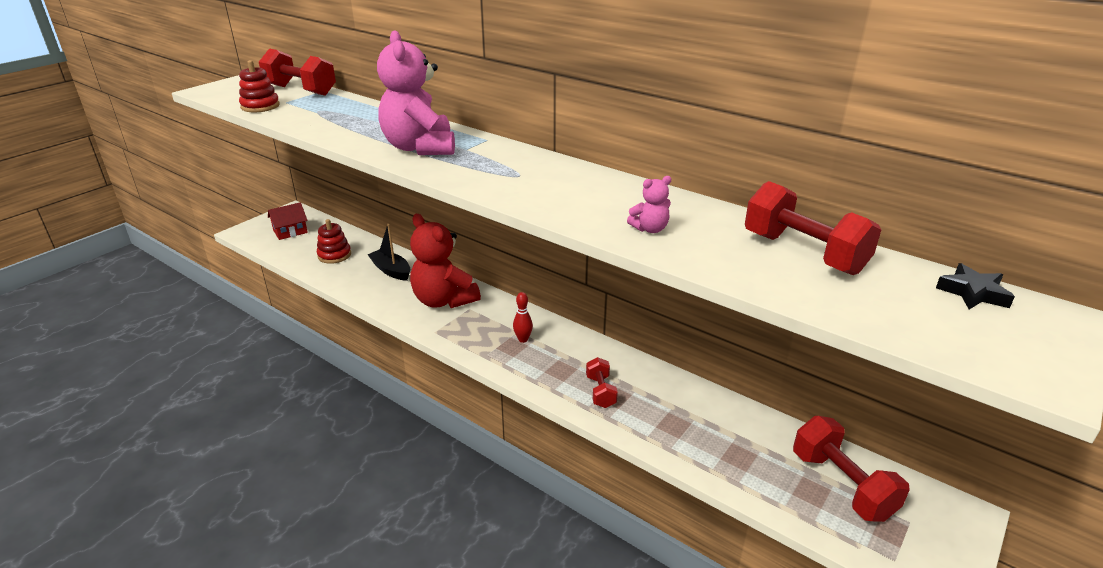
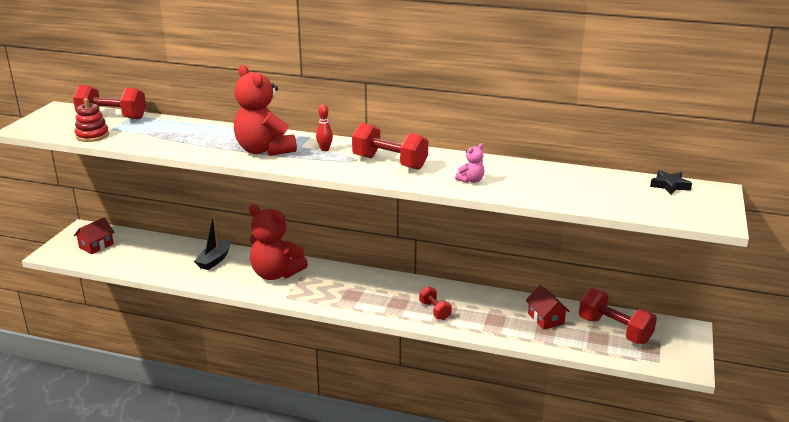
camera: 20 degrees left, 5 degrees down
(334, 255) = (154, 257): red stacking toy -> none
(391, 270) = (214, 260): black boat -> black boat turned 90 degrees counterclockwise
(420, 148) = (264, 150): pink teddy bear -> red teddy bear
(523, 339) = (357, 289): red bowling pin -> red bowling pin (325, 149)
(745, 440) = (545, 319): none -> red house
(803, 253) = (570, 179): red dumbbell -> red dumbbell (390, 162)

